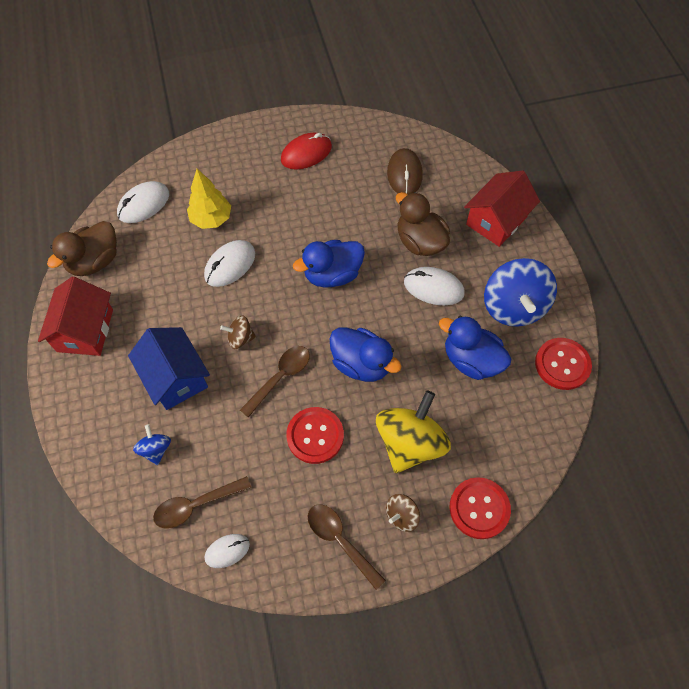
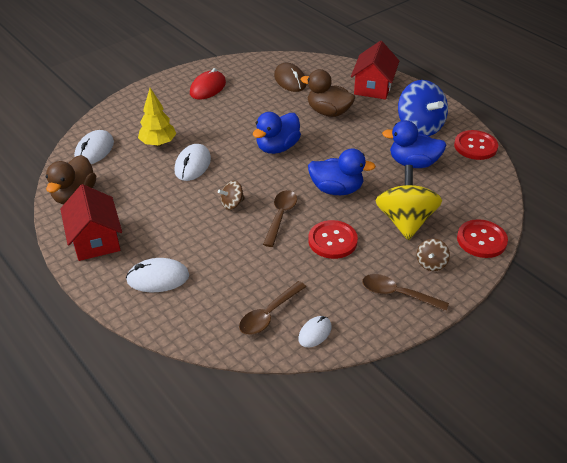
camera: 25 degrees left, 20 degrees down
(156, 449) = (210, 292): blue spinning top -> none
(175, 377) = (195, 243): blue house -> none
(433, 288) = (357, 133): white mouse -> white mouse (158, 278)

